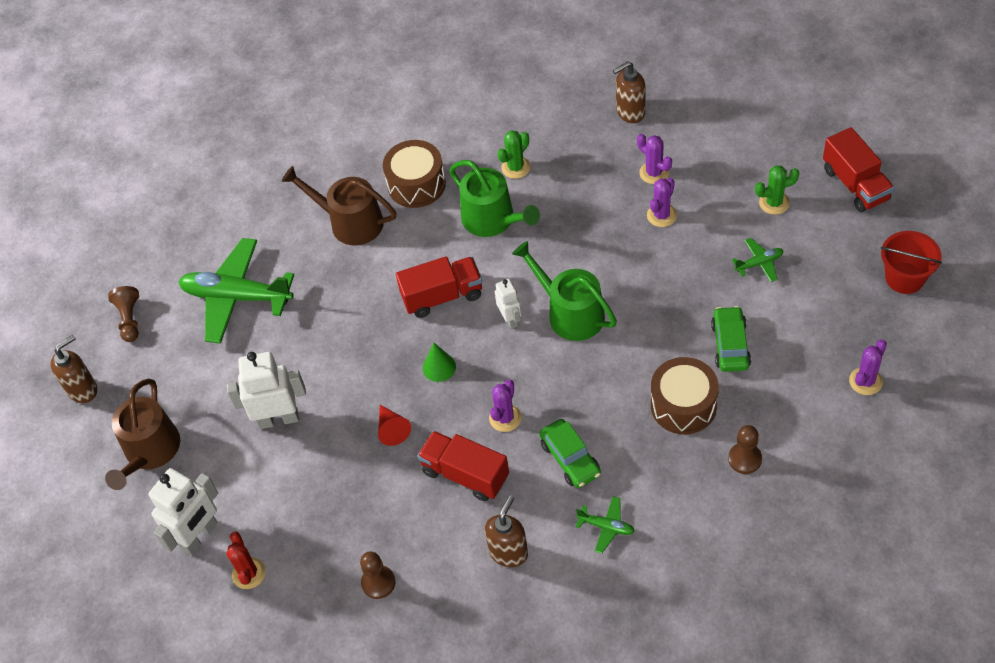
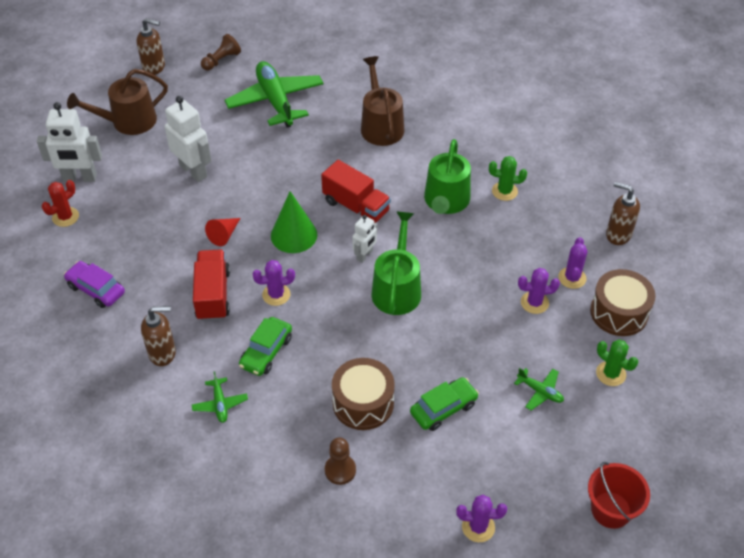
camera: 50 degrees right, 5 degrees down
(378, 582) = (96, 289): brown pawn -> purple car
(416, 184) = (442, 144): brown drum -> brown drum (619, 312)
(439, 367) = (294, 235): green cone -> green cone, size x1.64
(855, 184) = (681, 425): red truck -> none

